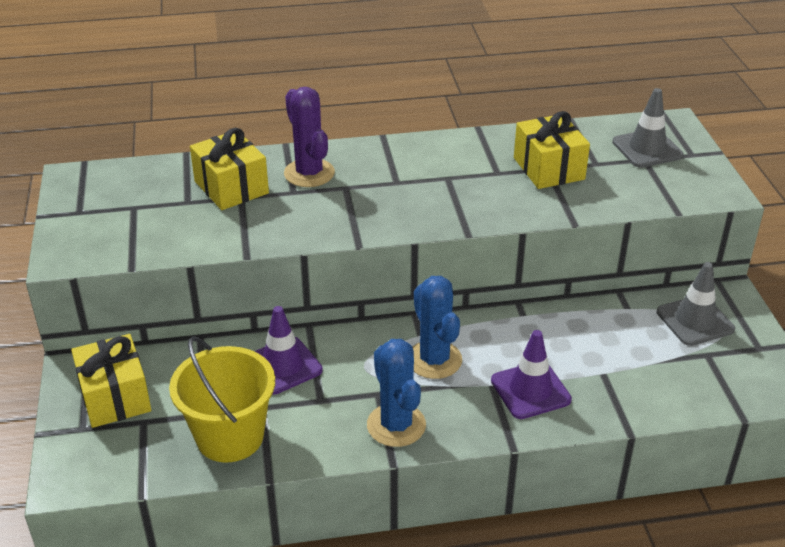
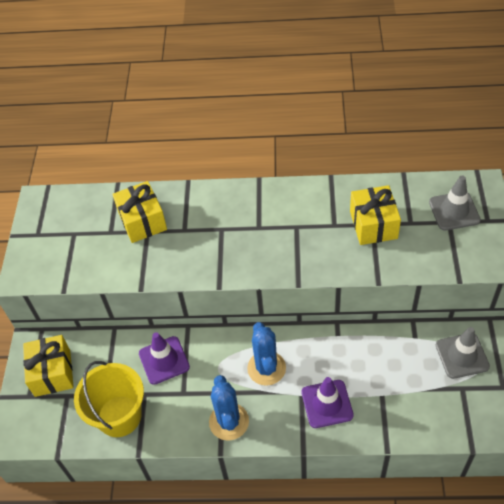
camera: 15 degrees right, 15 degrees up
(309, 173) = (199, 212): purple cactus -> none

